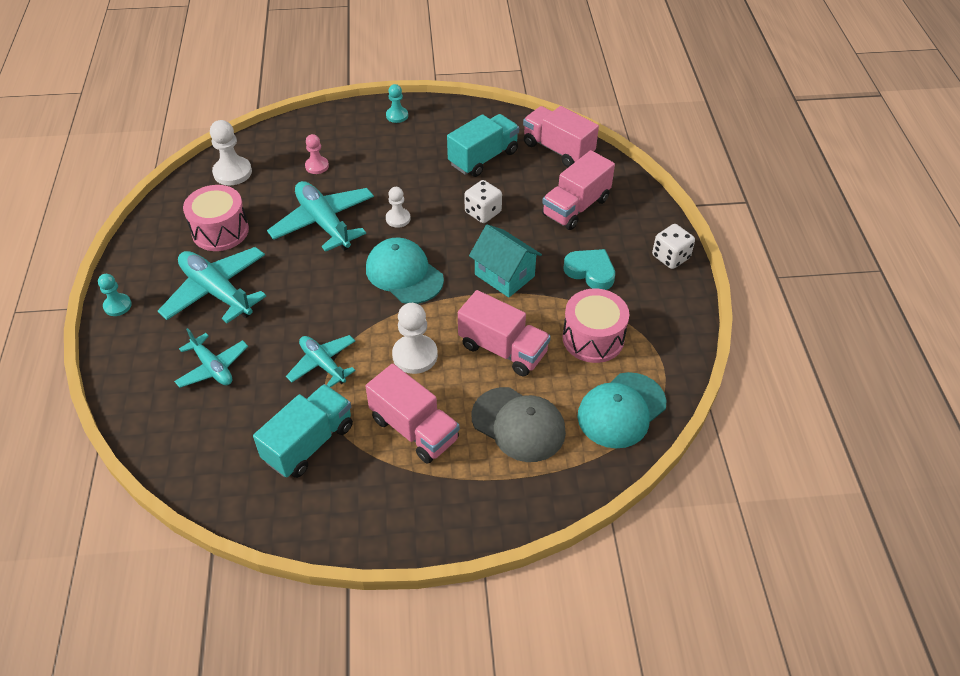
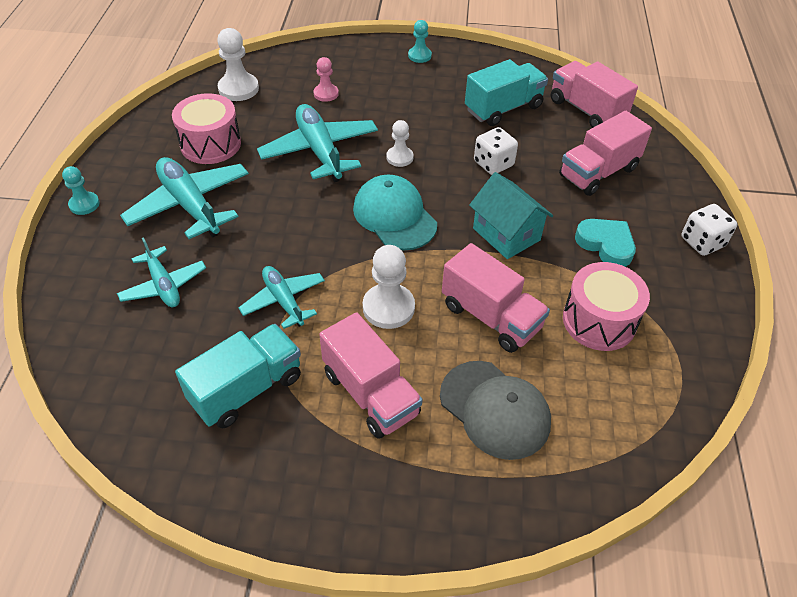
camera: 10 degrees right, 0 degrees up
(621, 410) = (623, 413): turquoise cap -> none

